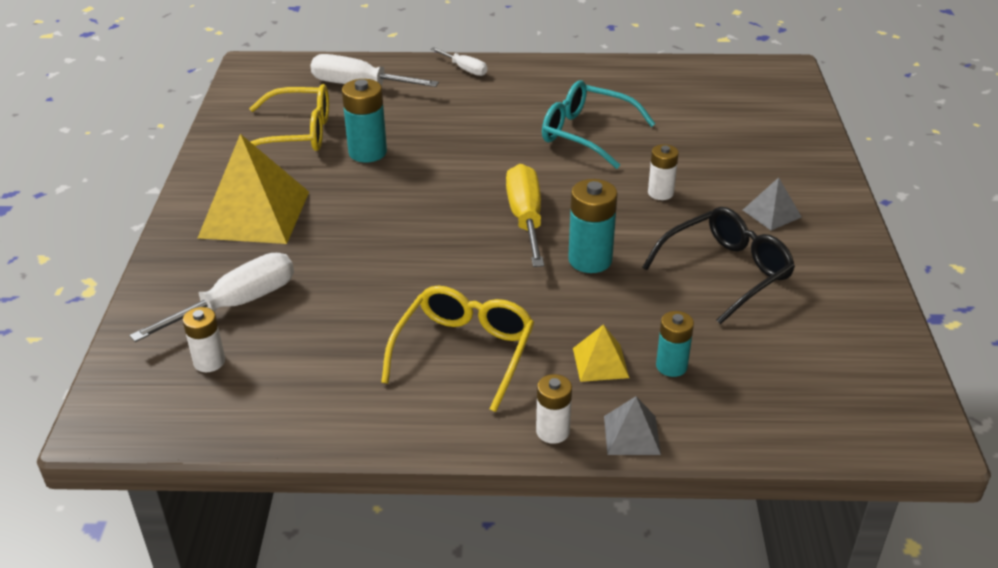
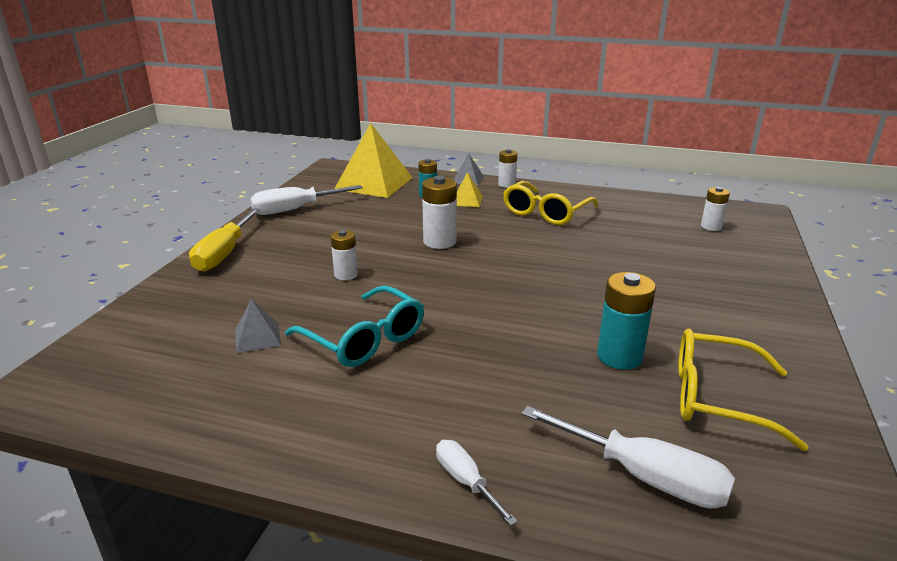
camera: 165 degrees left, 10 degrees down
(237, 304) = (707, 250): white screwdriver -> white screwdriver (295, 209)
(254, 214) = (725, 310): yellow pyramid -> yellow pyramid (374, 183)
(526, 218) = (473, 272): yellow screwdriver -> yellow screwdriver (224, 254)
(590, 260) = (439, 242): turquoise battery -> white battery
(726, 272) = (352, 225): black glasses -> none
(771, 213) = (277, 250): grey pyramid -> grey pyramid (257, 337)

